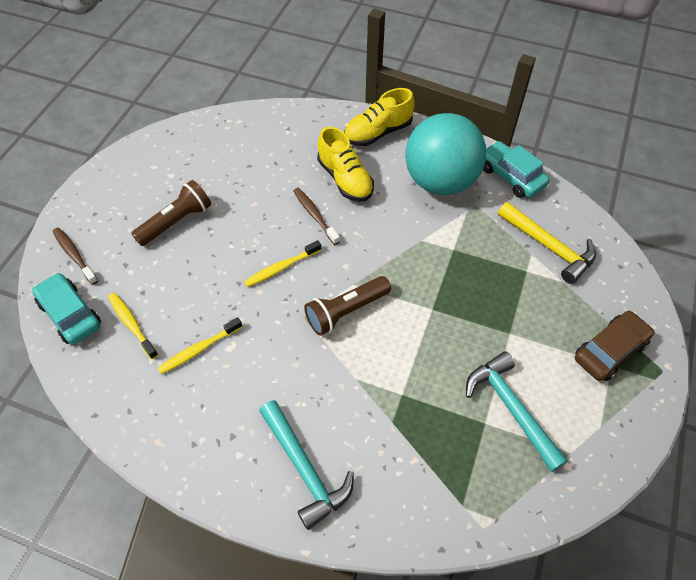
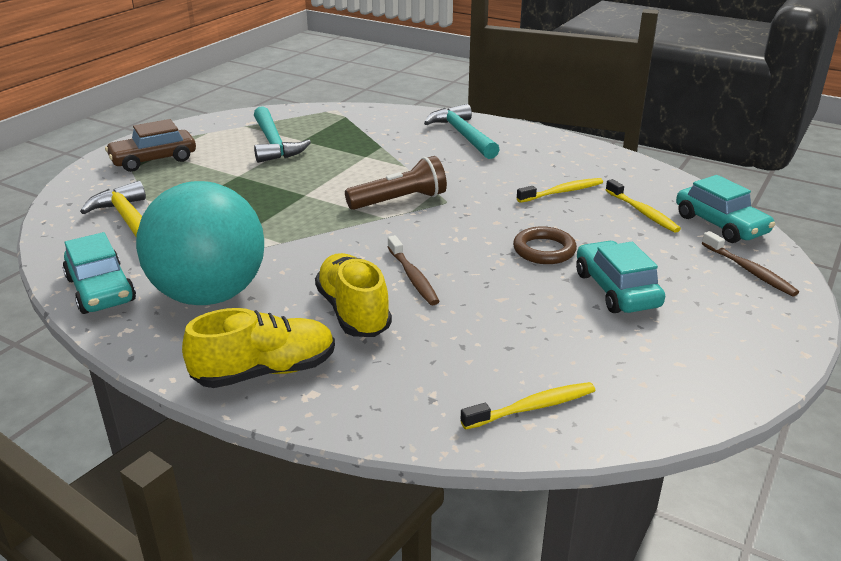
camera: 170 degrees left, 25 degrees down
(176, 222) = (616, 290): brown flashlight -> turquoise car
(222, 258) = (544, 250): none -> brown ring
(281, 267) = (467, 236): yellow toothbrush -> yellow toothbrush (532, 407)

